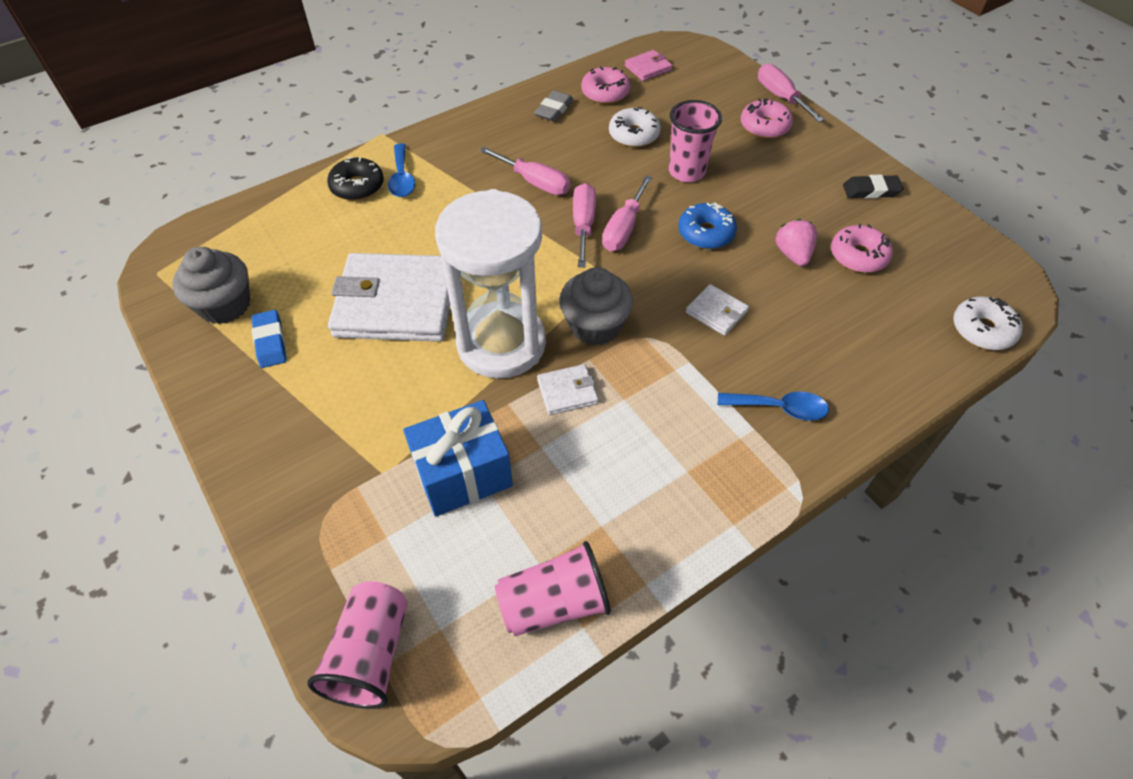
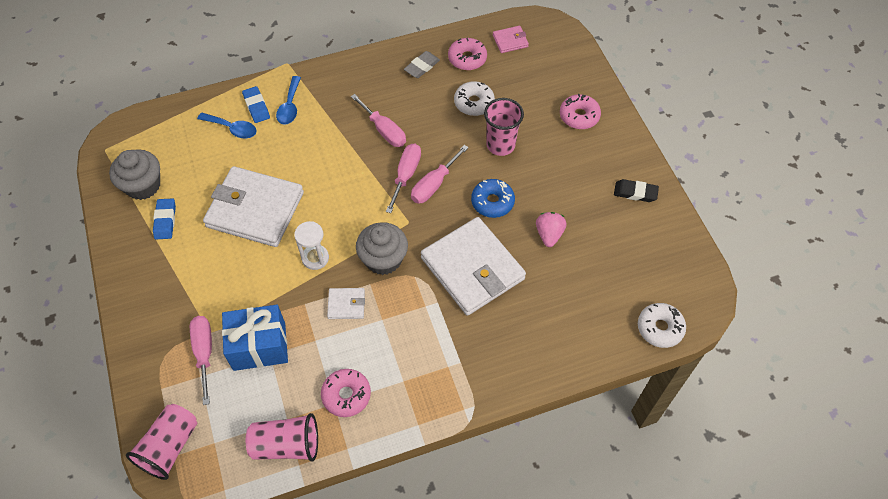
camera: 15 degrees right, 5 degrees up
(357, 186) = (256, 107): black donut -> blue eraser
(501, 344) = (315, 258): white hourglass -> white hourglass, size x0.44
(716, 312) = (472, 268): white wallet -> white wallet, size x2.33
(779, 408) = (484, 352): blue spoon -> blue spoon (232, 129)
(781, 97) = (604, 91): pink screwdriver -> pink screwdriver (204, 352)
(858, 256) = (597, 247): pink donut -> pink donut (346, 395)

